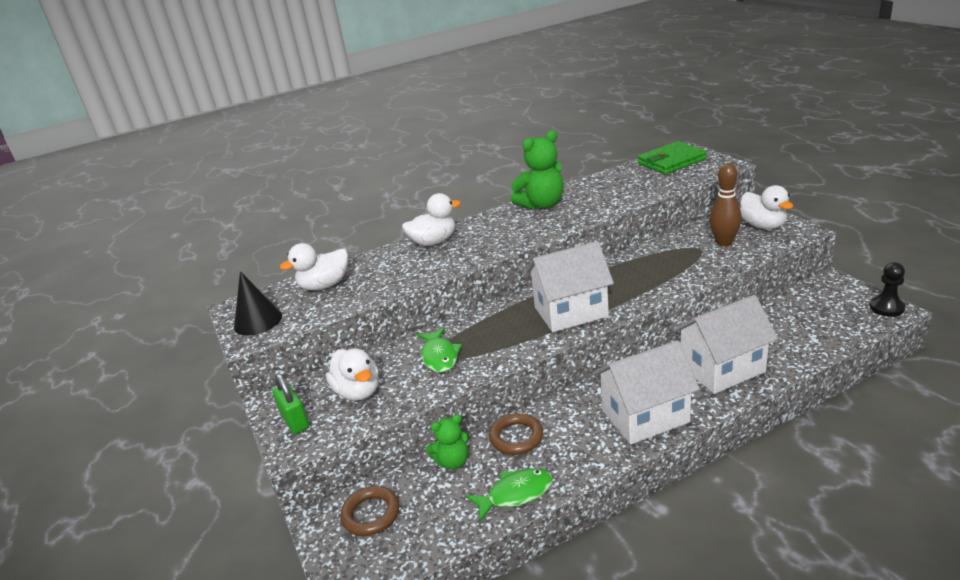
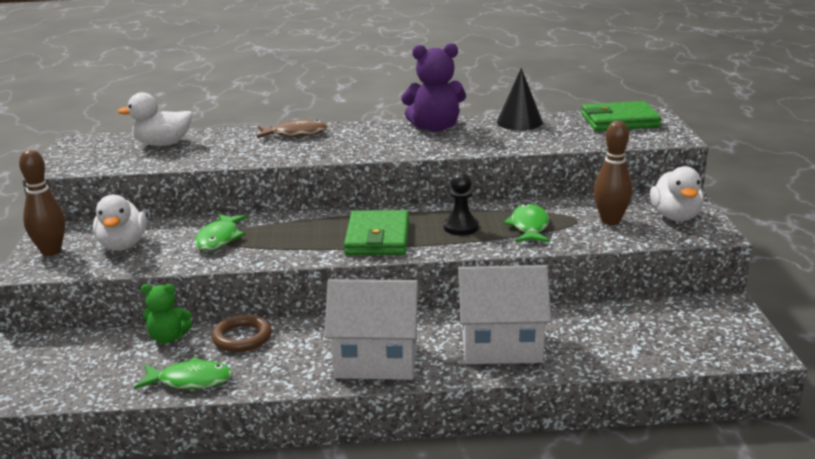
camera: 20 degrees right, 5 degrees down
(258, 321) = (80, 156): black cone -> black cone (519, 122)
(295, 421) = (51, 251): green padlock -> brown bowling pin
(371, 514) = (62, 353): brown ring -> none
(433, 242) = (296, 134): white duck -> brown fish
(542, 204) = (435, 128): green teddy bear -> purple teddy bear
(571, 312) = (377, 238): white house -> green wallet
(673, 265) = (529, 227): none -> green fish
(886, 307) = (756, 347): black pawn -> black pawn (461, 227)

